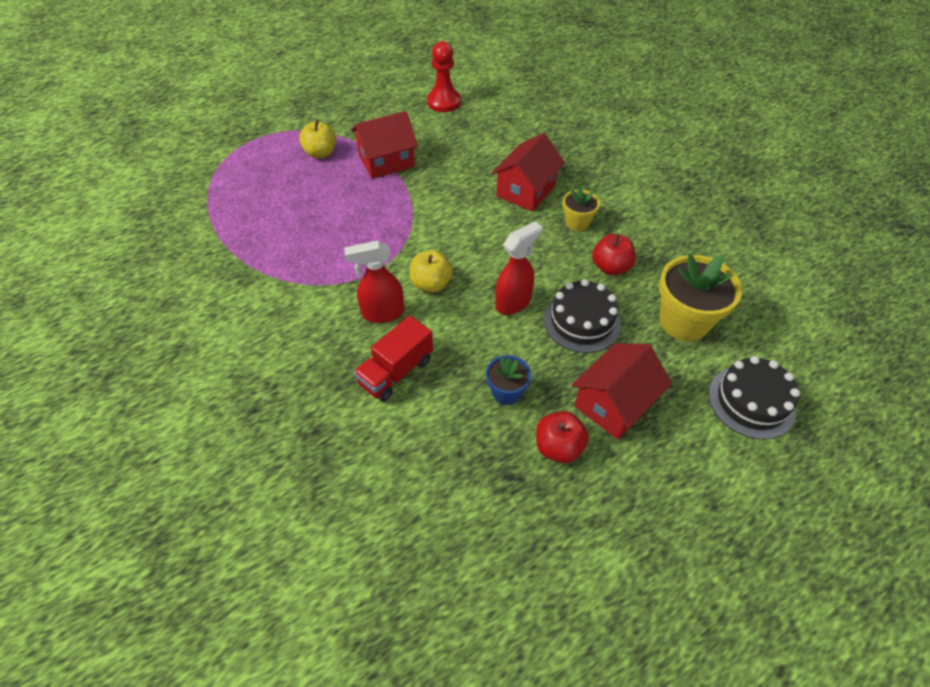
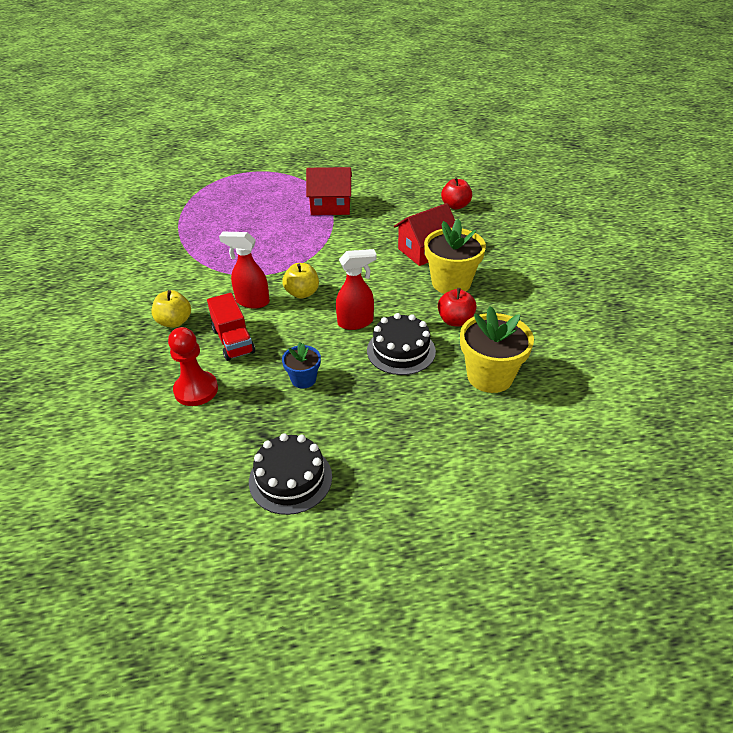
camera: 25 degrees right, 10 degrees down
(320, 153) = (286, 191): yellow apple -> yellow apple (174, 322)
(396, 371) = (233, 341): red truck -> red truck turned 90 degrees counterclockwise
(444, 102) = (405, 177): red pawn -> red pawn (196, 390)
(558, 447) = (315, 428): red apple -> red apple (455, 206)
(577, 223) = (451, 283): yellow flower pot -> yellow flower pot, size x1.82
(614, 403) = (383, 414): red house -> none
(751, 401) = (505, 452): black cake -> black cake (290, 479)

